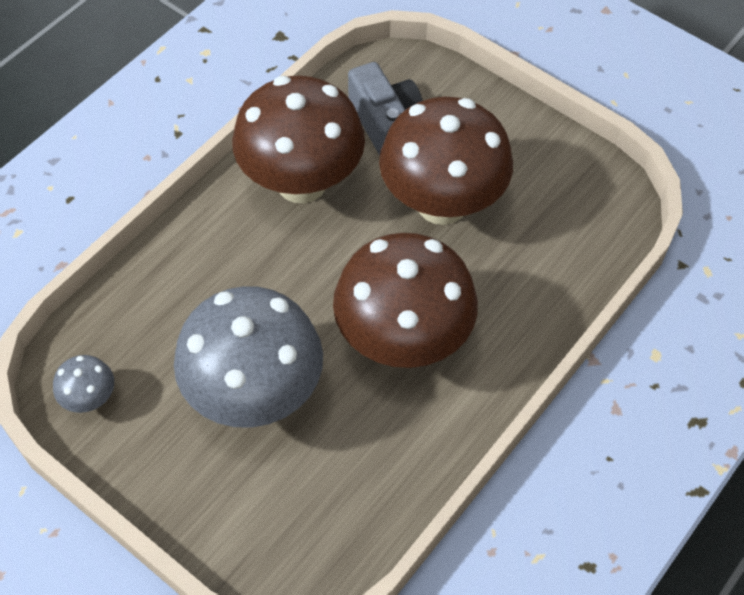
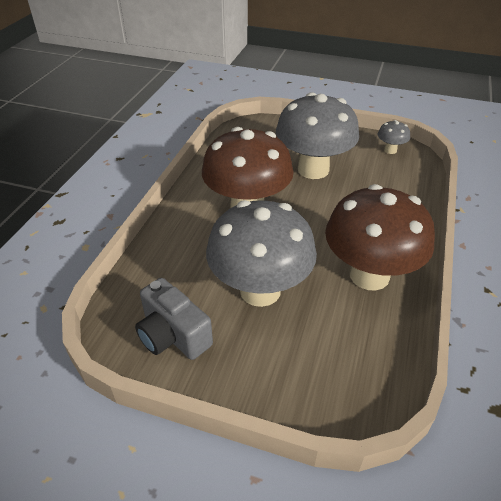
camera: 160 degrees right, 15 degrees down
(385, 123) = (338, 341): grey camera -> grey camera (173, 335)
(441, 203) = (260, 290): brown mushroom -> grey mushroom

